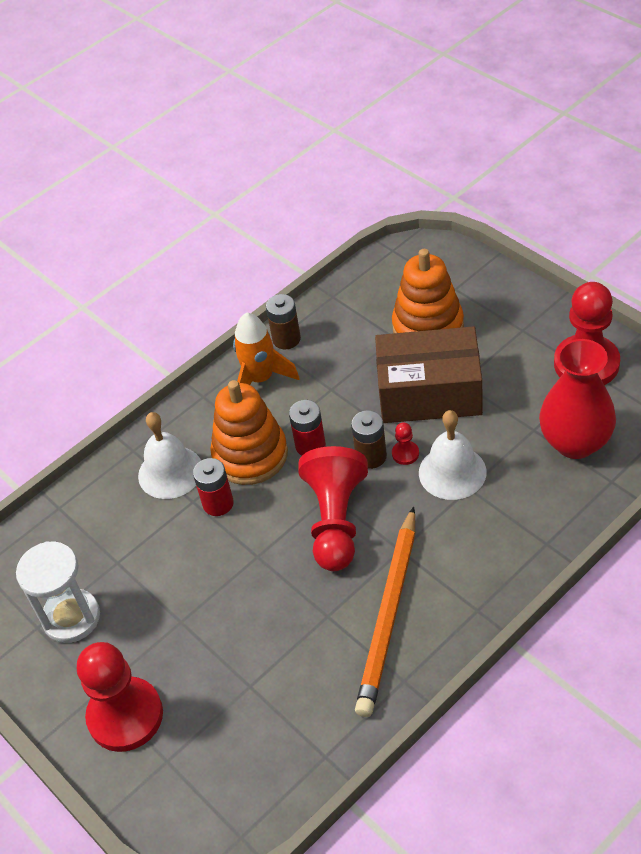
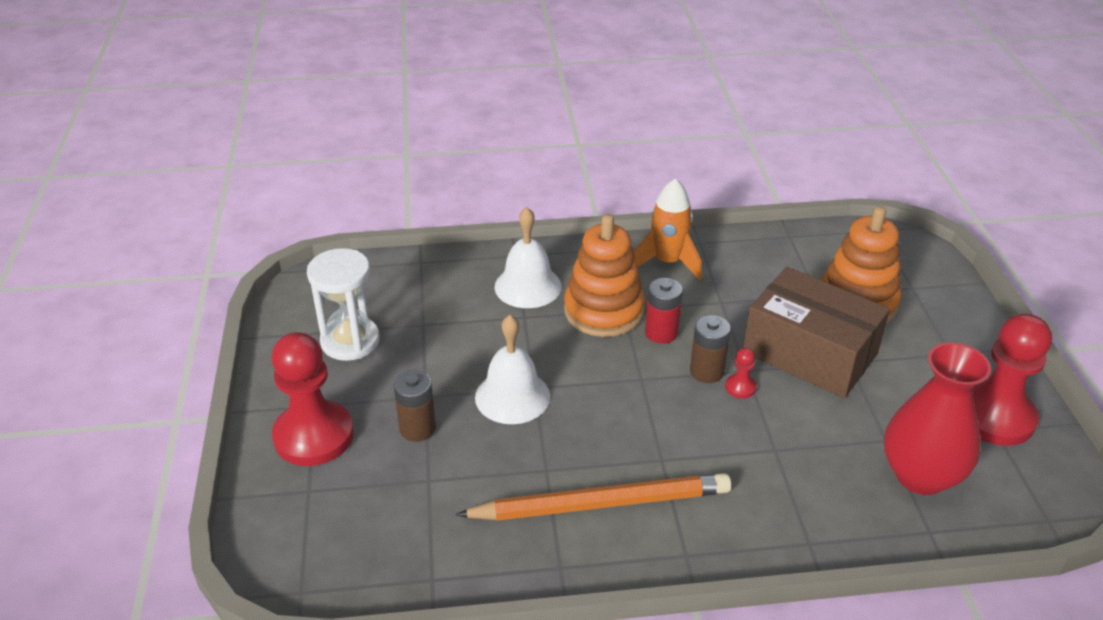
camera: 30 degrees right, 10 degrees down
(218, 503) = (542, 330): red battery -> none
(286, 339) = (718, 246): brown battery -> brown battery (417, 428)
(336, 521) = (626, 402): red pawn -> none
(389, 614) = (600, 504): orange pencil -> orange pencil turned 150 degrees counterclockwise
(452, 472) = (771, 427): white bell -> white bell (512, 396)

